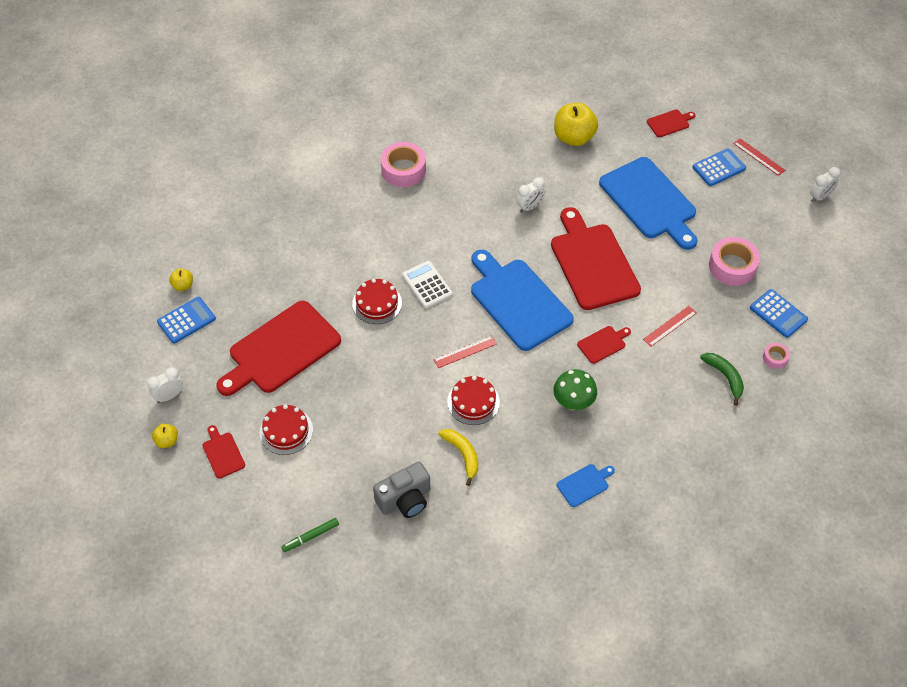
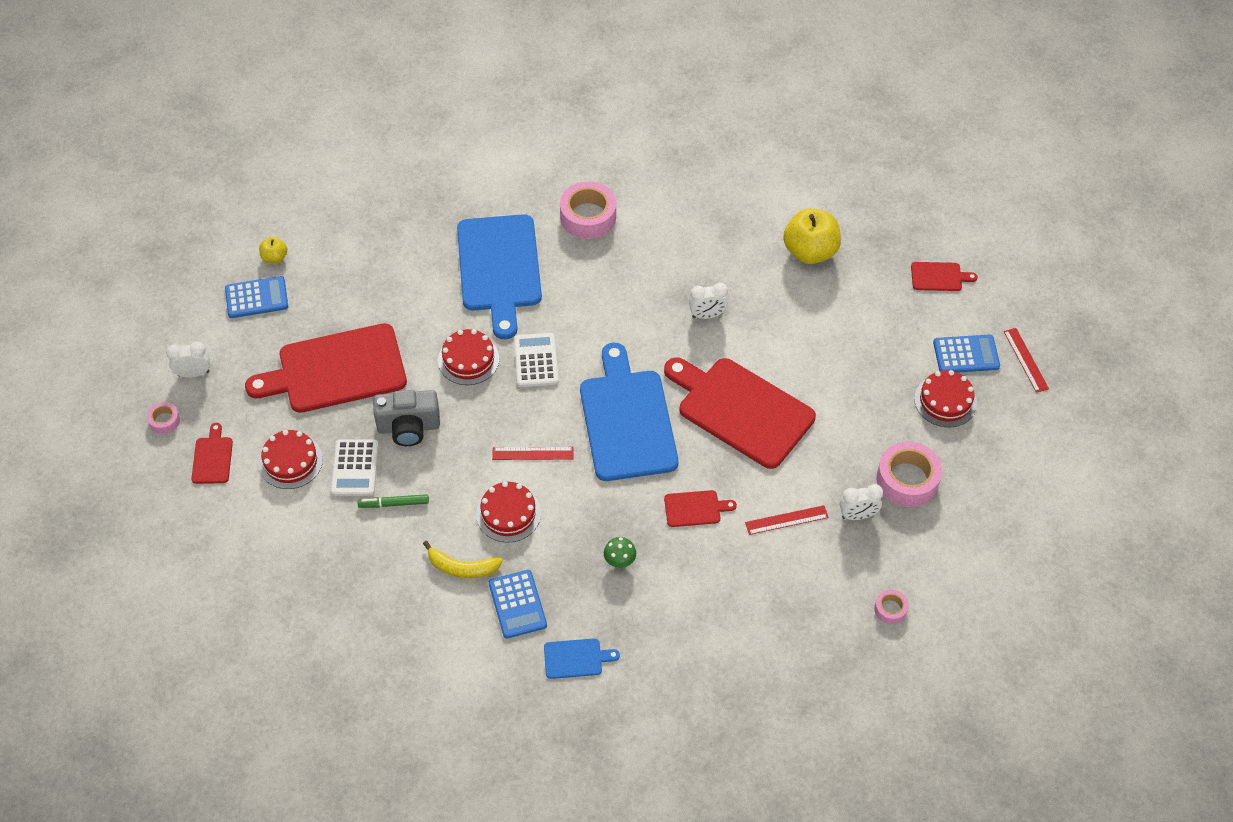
camera: 25 degrees right, 0 degrees up
(167, 441) = (164, 421): yellow apple -> pink tape
(310, 537) = (250, 586): green marker -> green marker (394, 504)
(339, 416) = (355, 468): none -> white calculator
(405, 499) = (371, 590): grey camera -> grey camera (408, 427)
(463, 455) = (462, 567): yellow banana -> yellow banana turned 105 degrees clockwise
(573, 402) = (619, 561): green mushroom -> green mushroom, size x0.60
(593, 263) = (741, 410): red cutting board -> red cutting board turned 60 degrees counterclockwise
(649, 201) = (854, 363): blue cutting board -> blue cutting board (499, 268)
(724, 204) = (945, 401): none -> red cake
(725, 377) = (815, 607): green banana -> none
(778, 314) = (928, 559): blue calculator -> blue calculator (517, 604)
(820, 197) = (1073, 438): white clock -> white clock (858, 515)

